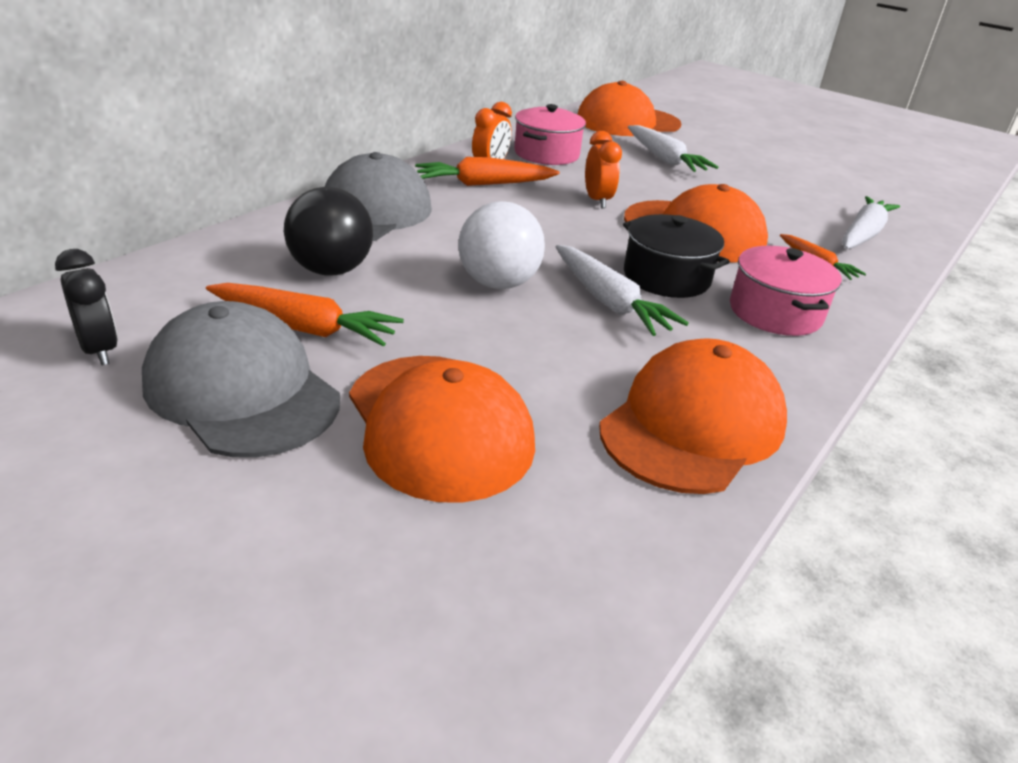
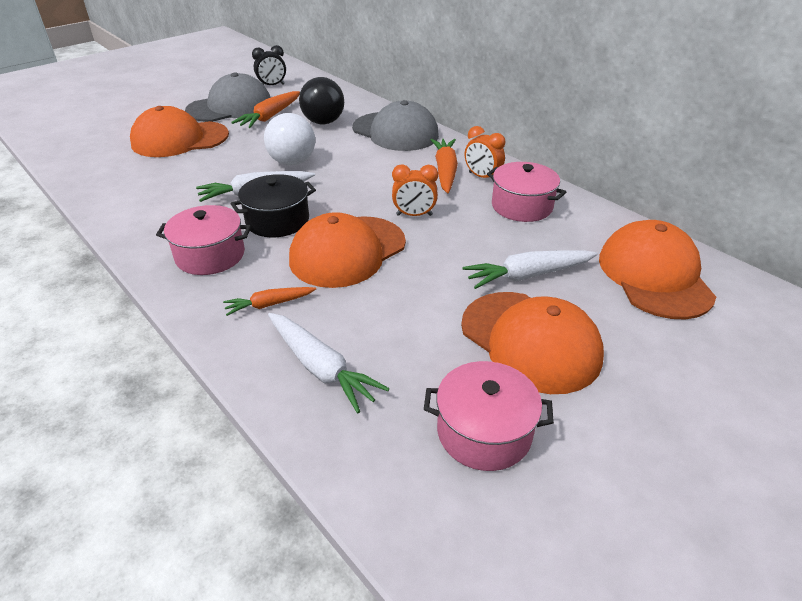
camera: 105 degrees right, 5 degrees up
(692, 425) = (130, 196): orange cap -> orange cap (530, 341)
(849, 182) = (484, 432): none -> pink pot

